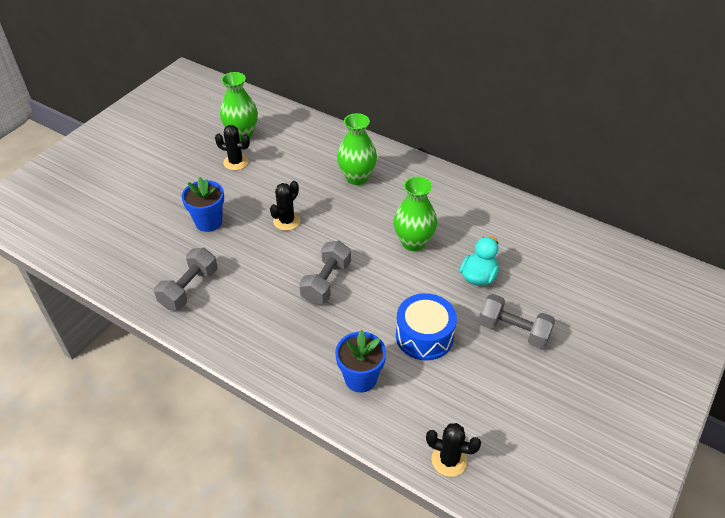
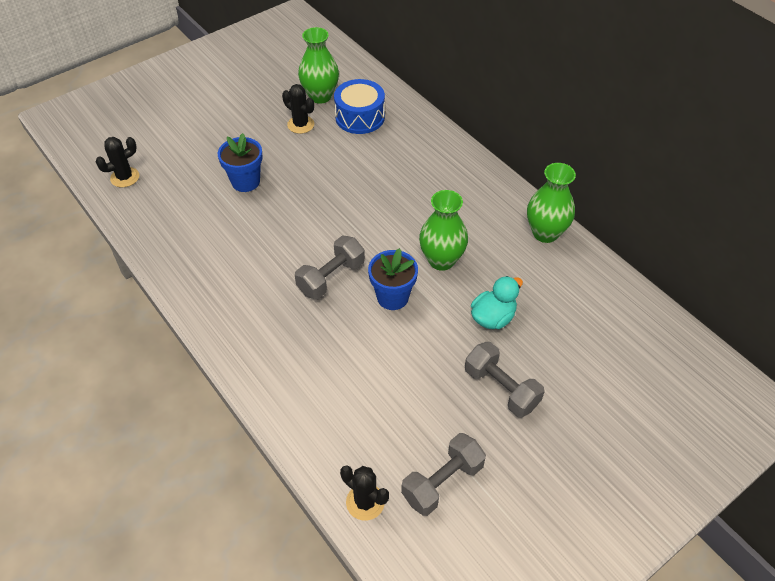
camera: 20 degrees right, 5 degrees up
(189, 289) = (196, 246): grey dumbbell -> grey dumbbell (442, 482)
(286, 221) = (322, 201): black cactus -> black cactus (125, 177)
(357, 177) = (416, 172): green vase -> green vase (545, 233)
(360, 378) = (317, 388): blue flower pot -> blue flower pot (392, 297)
(424, 336) = (403, 364): blue drum -> blue drum (360, 117)

